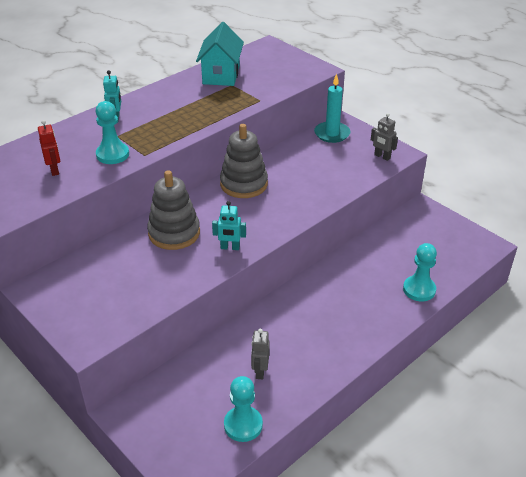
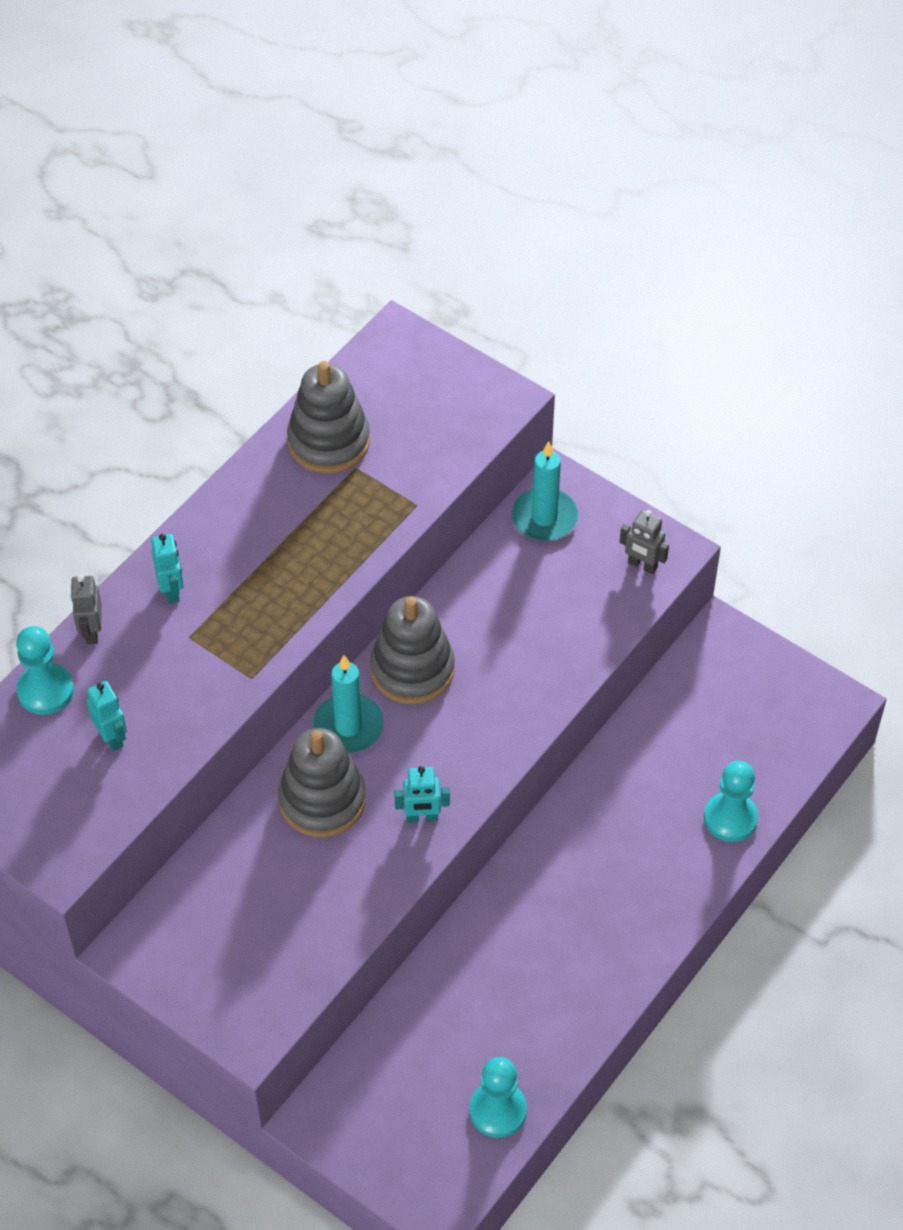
camera: 10 degrees left, 15 degrees up
(54, 170) = (112, 737): red robot -> turquoise robot
(112, 154) = (197, 685): turquoise pawn -> turquoise pawn (45, 690)
(200, 203) = (348, 726): none -> turquoise candle
(221, 75) = (329, 441): turquoise house -> grey stacking toy
(260, 371) = (503, 1015): grey robot -> grey robot (91, 631)

